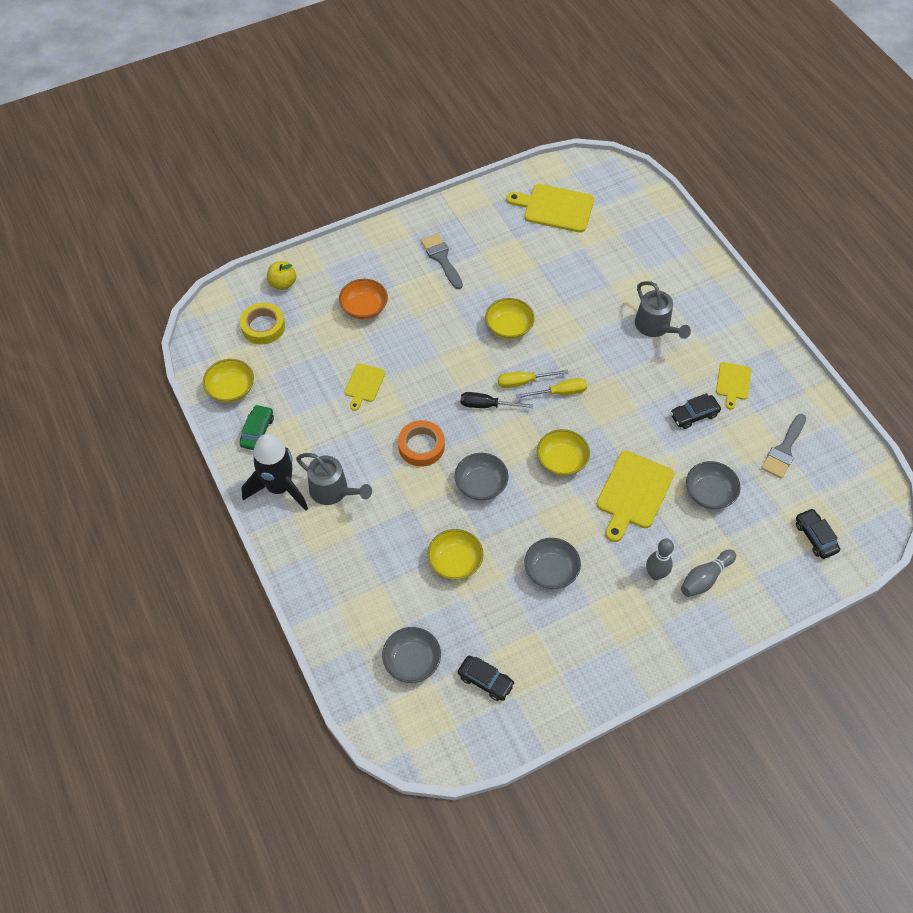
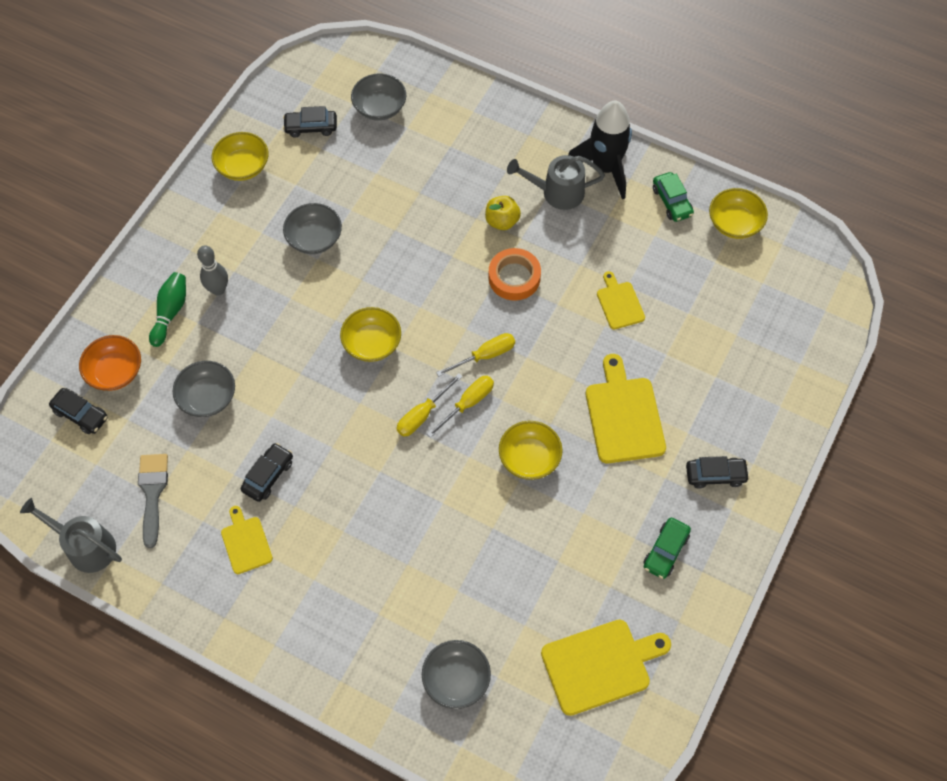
camera: 145 degrees right, 5 degrees up
(263, 327) = (771, 301): yellow tape -> none
(283, 283) = (801, 359): yellow apple -> yellow apple (502, 221)
(364, 308) = (695, 384): orange bowl -> orange bowl (115, 371)
(402, 255) = (715, 475): none -> black car
(441, 258) = (670, 500): grey brush -> none
(455, 562) = (403, 197): yellow bowl -> yellow bowl (243, 166)
(469, 236) = (665, 551): none -> green car
(481, 485) = (431, 275): grey bowl -> grey bowl (456, 679)
(487, 405) = (485, 355): black screwdriver -> yellow screwdriver
(633, 493) = (282, 353): yellow cutting board -> yellow cutting board (624, 415)
(655, 327) = (371, 563): grey watering can -> grey watering can (85, 546)
(705, 578) = (170, 312): grey bowling pin -> green bowling pin

